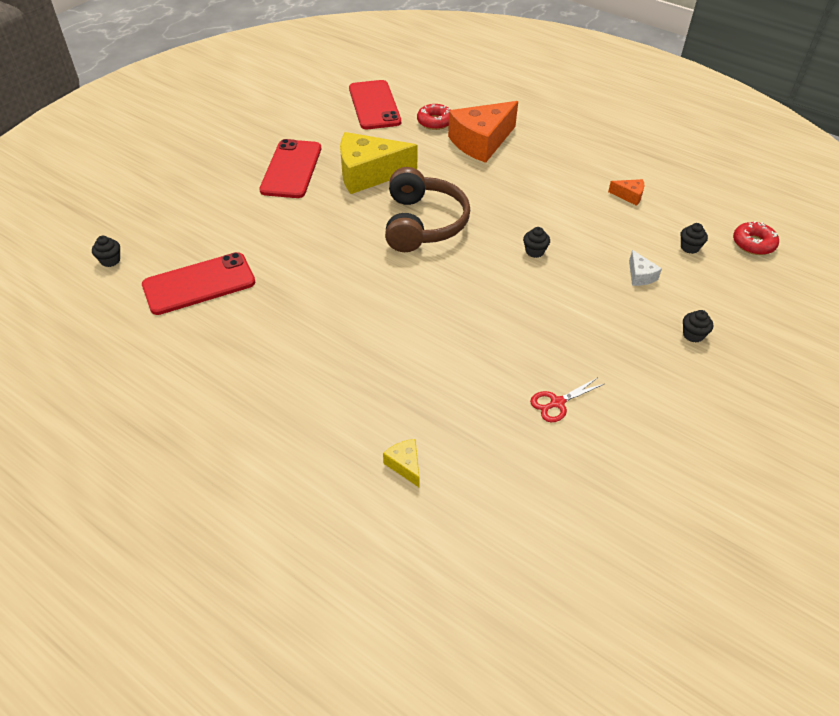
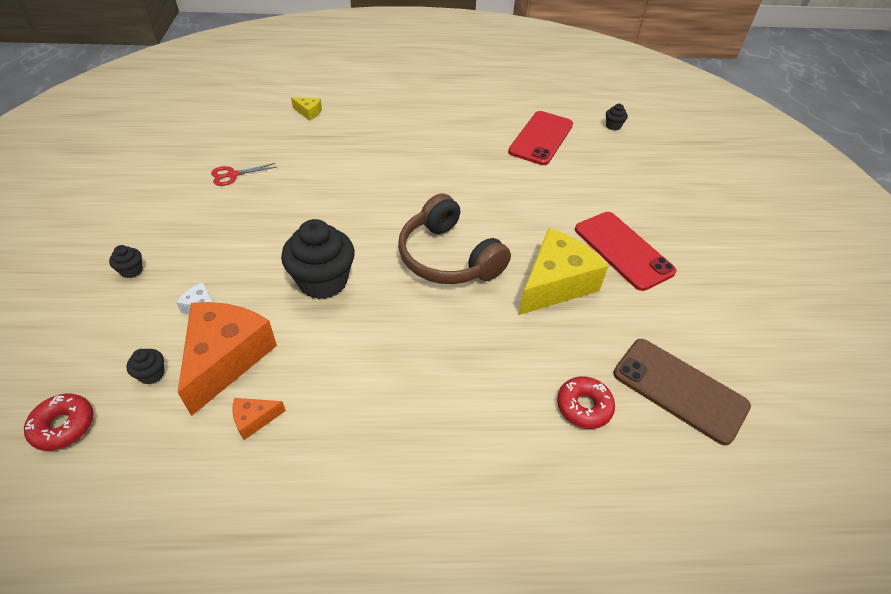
camera: 140 degrees right, 0 degrees up
(374, 105) = (679, 390): red phone -> brown phone
(481, 142) = (497, 405): orange cheese -> orange cheese (226, 358)
(534, 251) = (323, 281): black cupcake -> black cupcake, size x2.34
(557, 403) = (232, 175): red scissors -> red scissors turned 135 degrees counterclockwise

